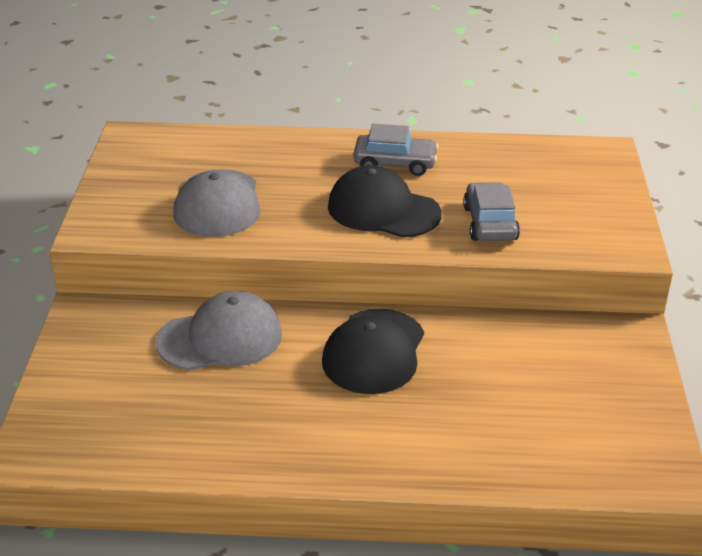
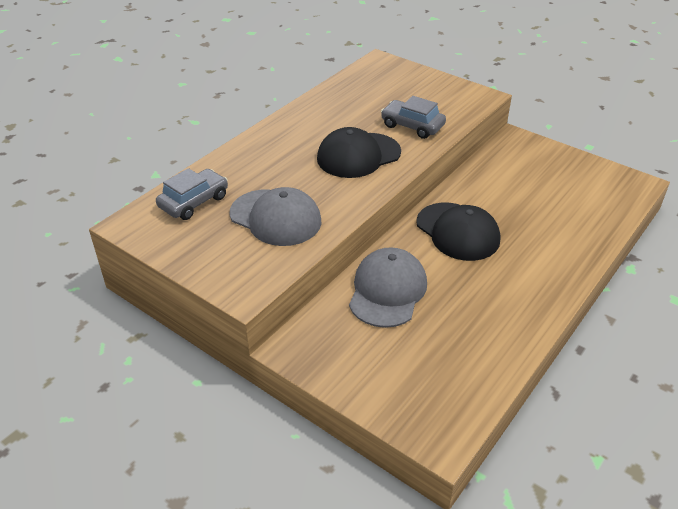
camera: 55 degrees left, 5 degrees up
(395, 163) = (311, 130): grey car -> grey car (194, 202)

